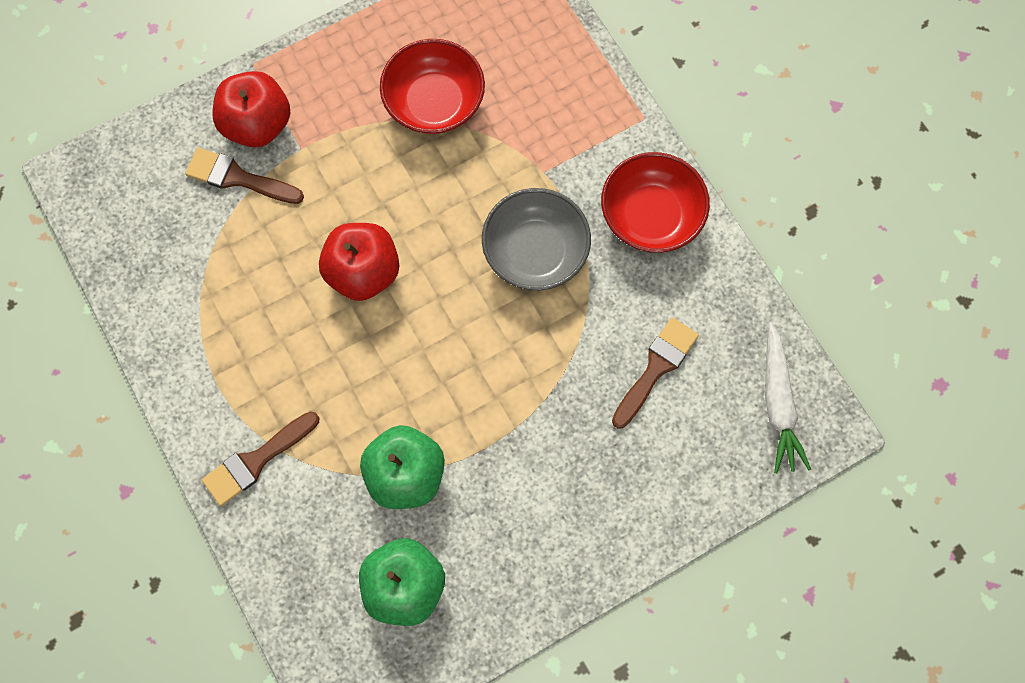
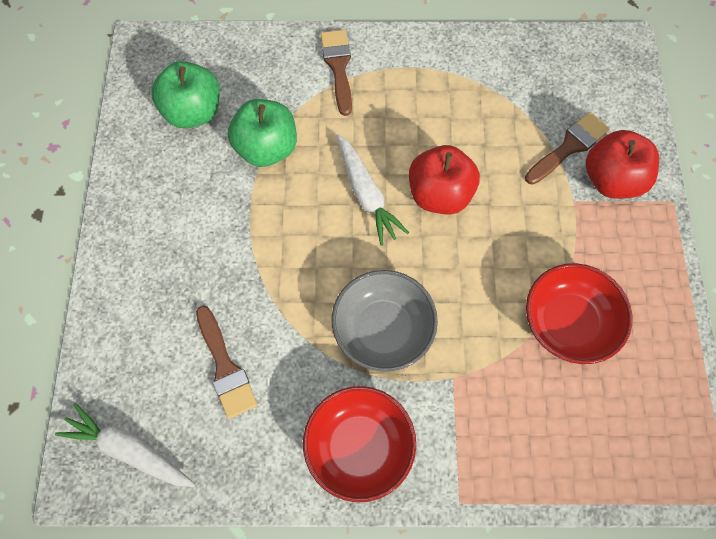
camera: 120 degrees right, 5 degrees down
(403, 342) = (366, 194): none -> white carrot

